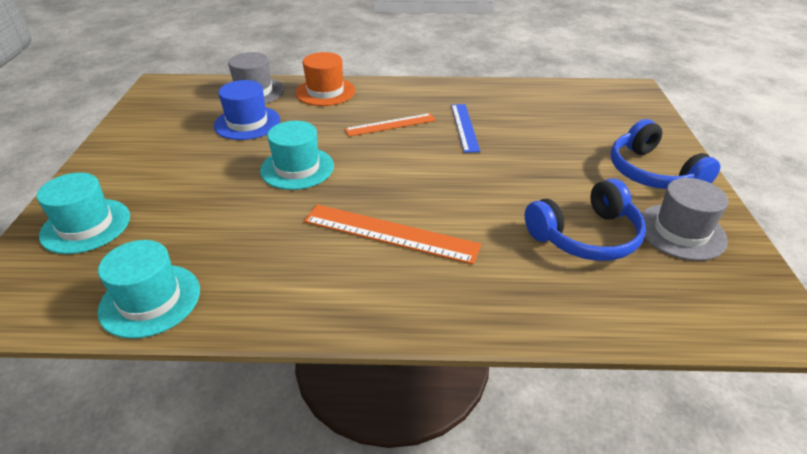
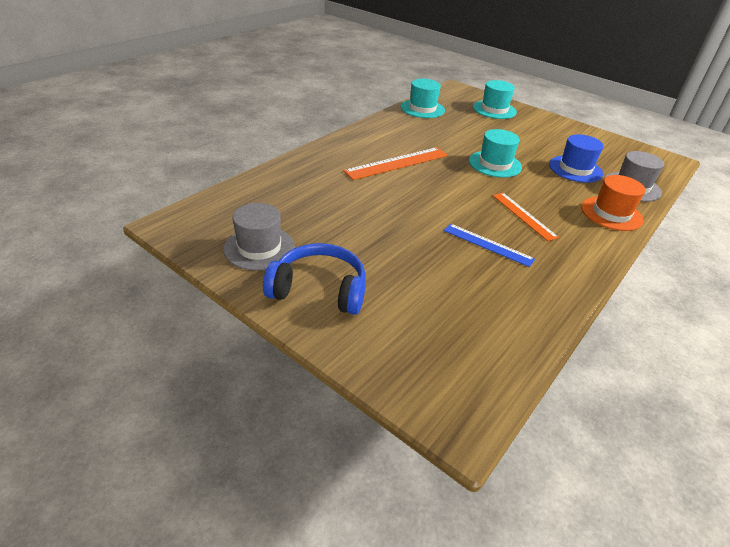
camera: 125 degrees right, 0 degrees up
(390, 125) = (524, 215): orange ruler -> orange ruler turned 45 degrees counterclockwise
(586, 236) = (310, 213): blue headphones -> none

